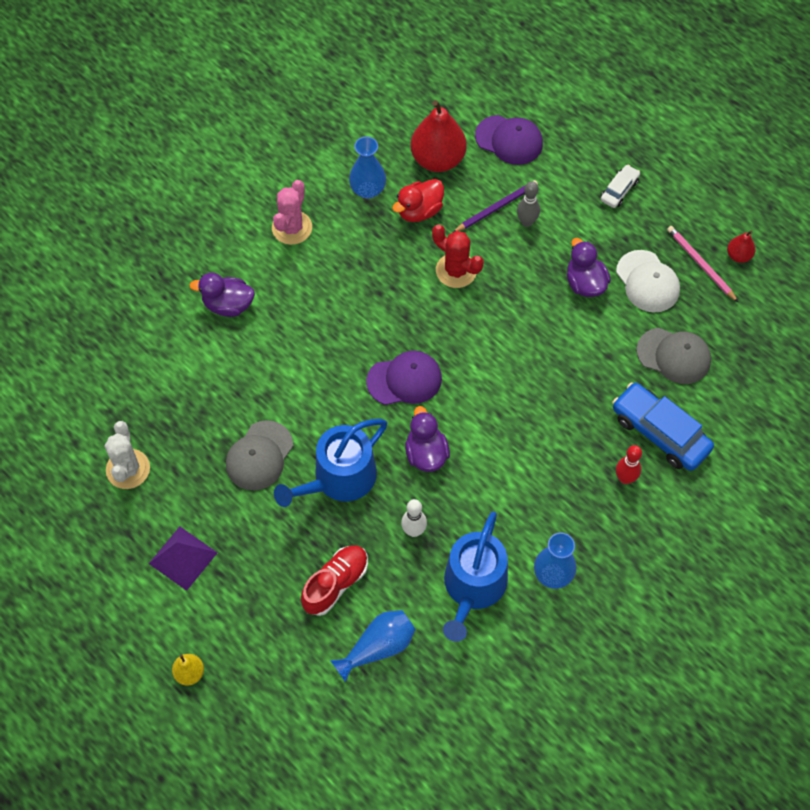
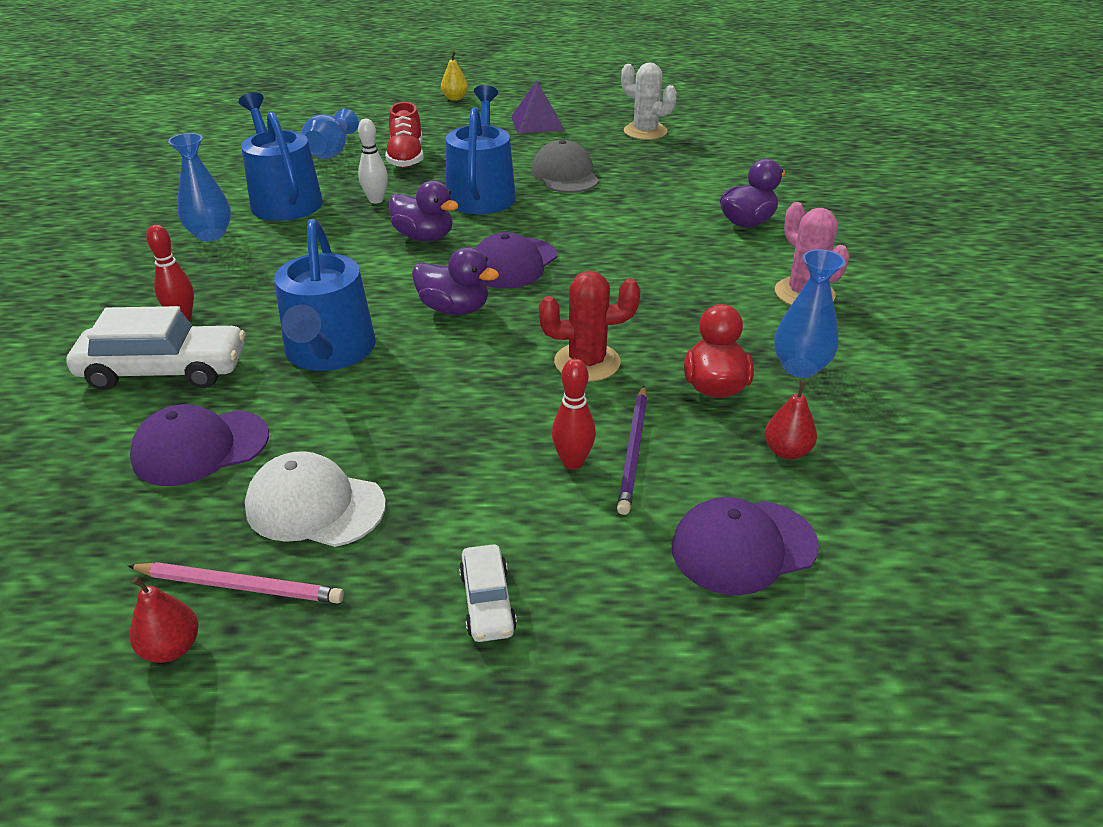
camera: 135 degrees right, 25 degrees down
(438, 159) = (787, 451): red pear -> red pear, size x0.48
(526, 222) = (573, 462): grey bowling pin -> red bowling pin
(569, 380) = (329, 352): none -> blue watering can
(585, 283) = (409, 447): purple duck -> purple duck (454, 309)
(660, 432) = (164, 370): blue car -> white car
(674, 356) = (200, 447): grey cap -> purple cap

